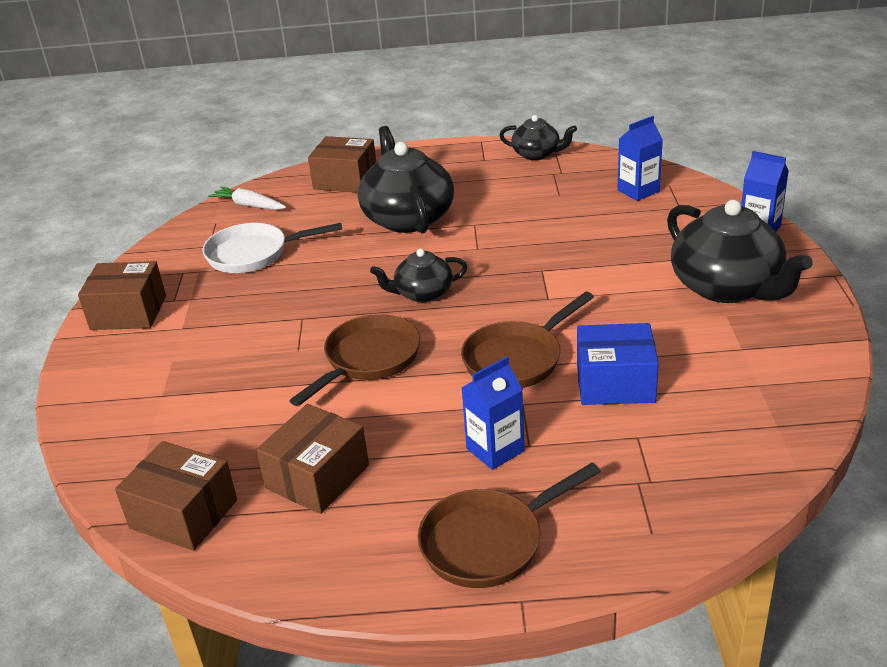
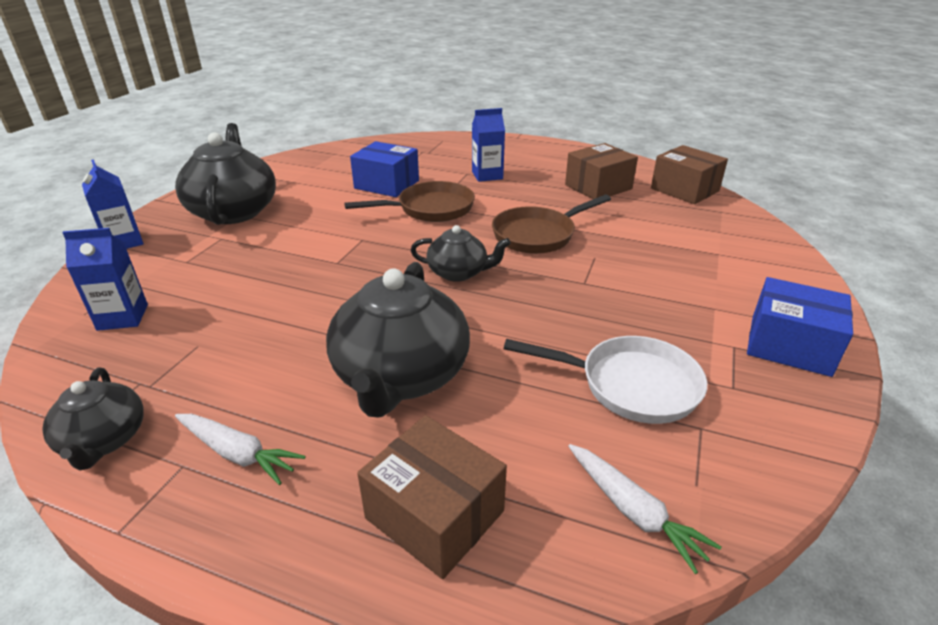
camera: 160 degrees left, 0 degrees up
(128, 313) = (789, 345): brown box -> blue box
(463, 169) = (237, 453): none -> white carrot
(488, 542) = (518, 151): brown pan -> none
(537, 154) = (104, 440): black teapot -> black teapot turned 150 degrees counterclockwise

